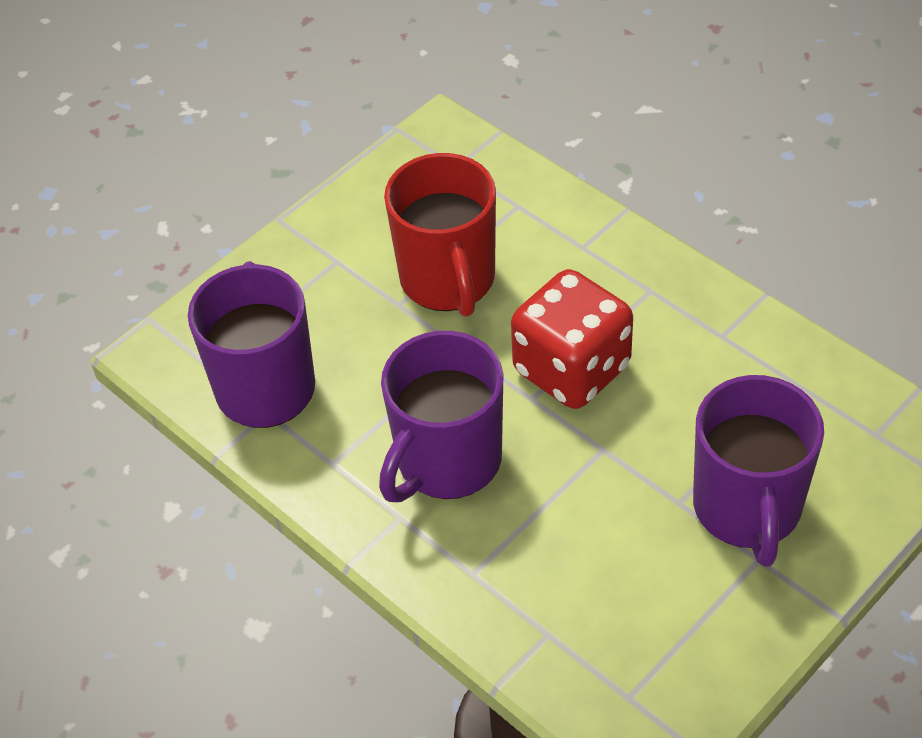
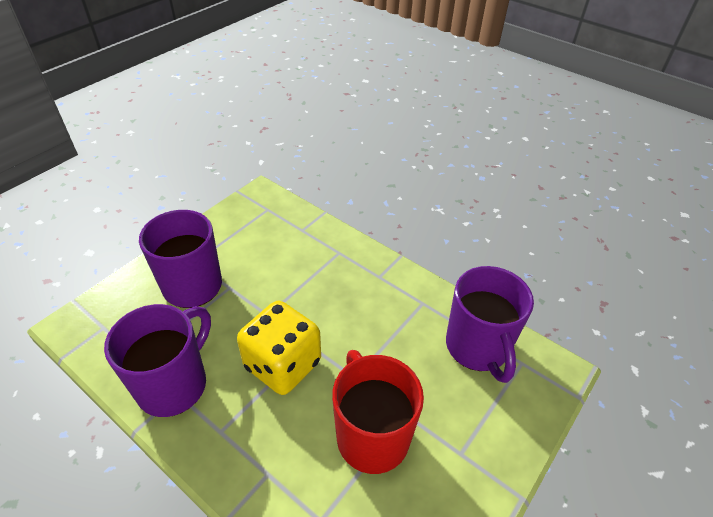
camera: 170 degrees right, 5 degrees down
(447, 461) = (358, 304): purple mug -> purple mug (174, 384)
(571, 369) = (283, 364): red dice -> yellow dice

